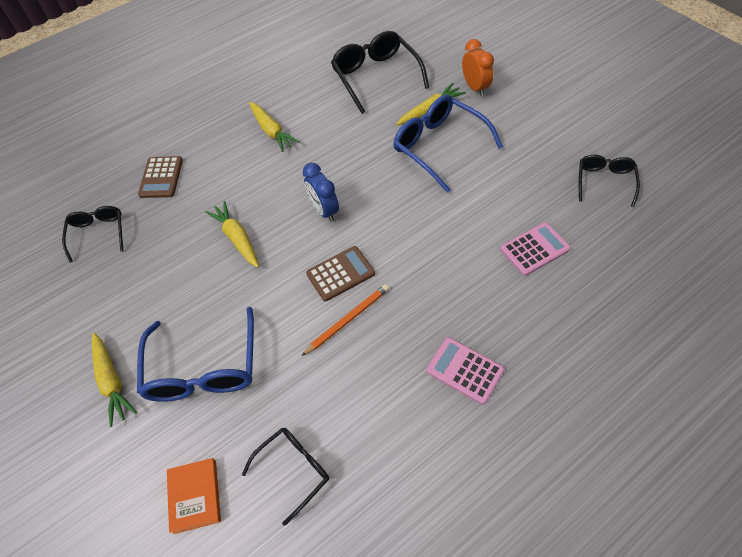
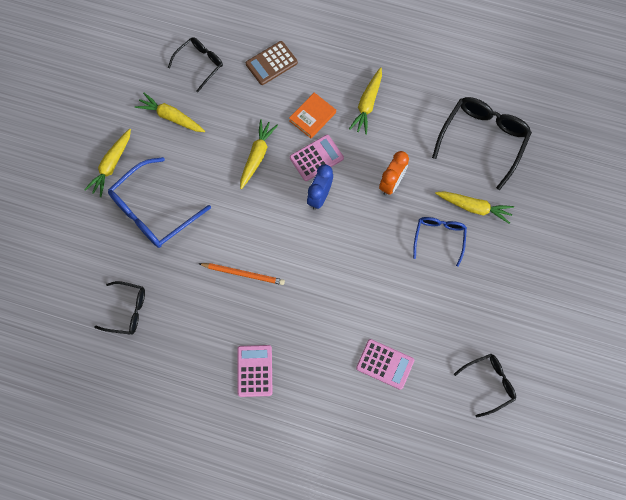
camera: 50 degrees right, 15 degrees up
(122, 290) = (171, 117): none -> yellow carrot
(195, 496) = (80, 267): orange book -> orange book (312, 117)
(285, 193) = (316, 158): none -> pink calculator
(340, 274) = (274, 245): brown calculator -> none
(439, 146) = (439, 238): blue glasses -> blue glasses, size x0.59
(475, 87) = (527, 226): orange clock -> orange clock (391, 183)

